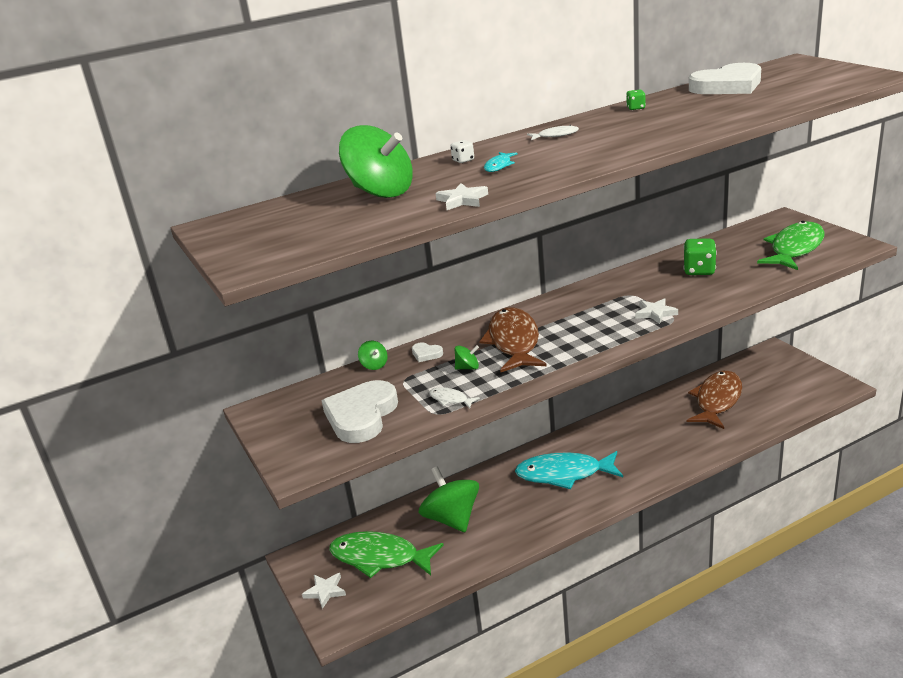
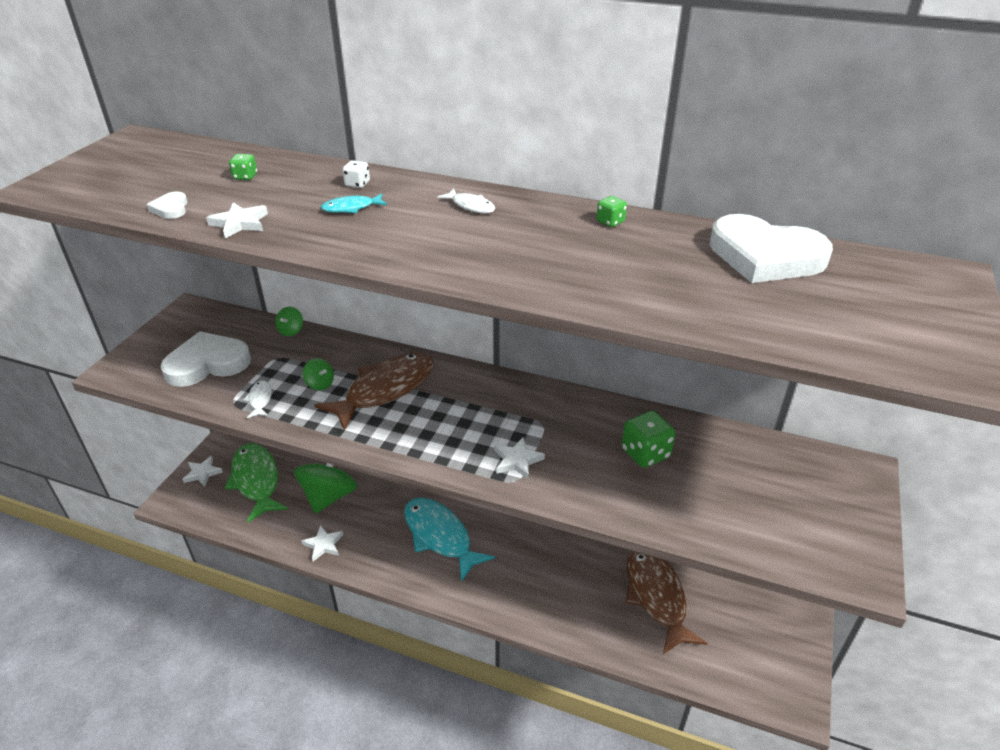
camera: 45 degrees right, 10 degrees up
(381, 192) = (245, 177): green spinning top -> green dice
(426, 354) = (328, 349): white heart -> white heart (171, 208)
(504, 540) = (323, 544): none -> white star
(717, 401) = (656, 596): brown fish -> brown fish turned 90 degrees counterclockwise
(794, 249) = (785, 514): green fish -> none

